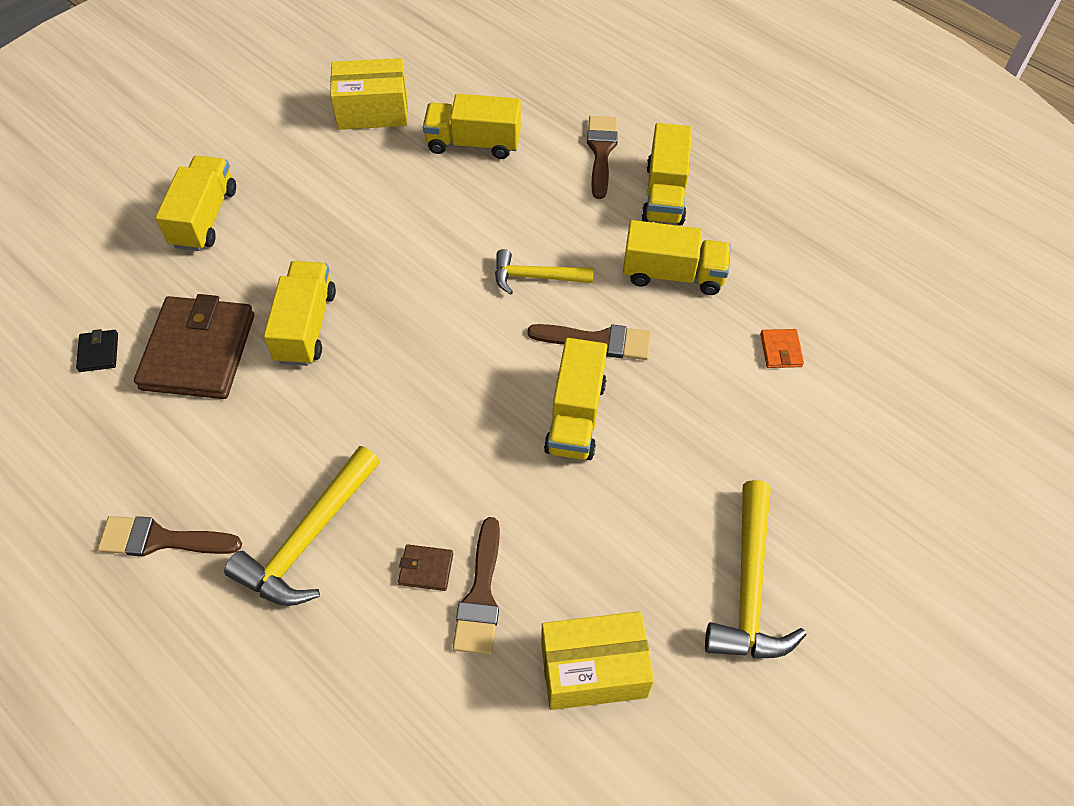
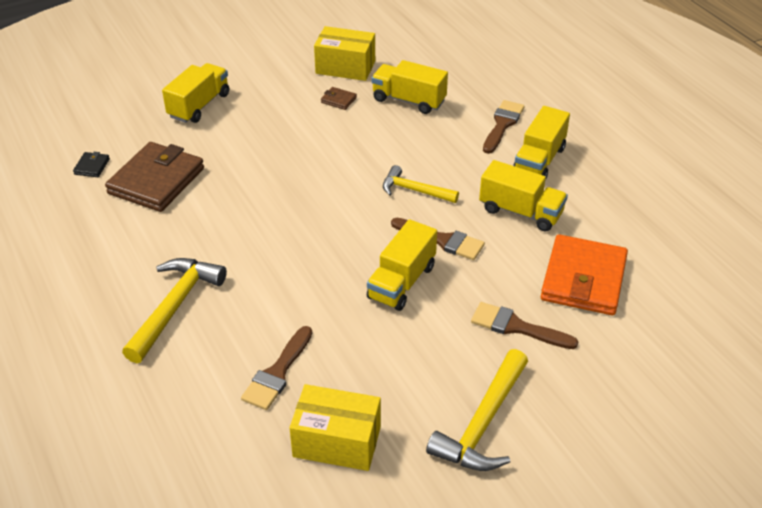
camera: 20 degrees right, 15 degrees down
(161, 539) = (78, 282): brown brush -> brown brush (516, 327)
(306, 326) = (235, 183): yellow truck -> none
(308, 538) = (175, 307): yellow hammer -> yellow hammer turned 150 degrees clockwise
(426, 569) = (246, 346): brown wallet -> brown wallet (338, 100)
(781, 350) = (583, 279): orange wallet -> orange wallet, size x2.46

